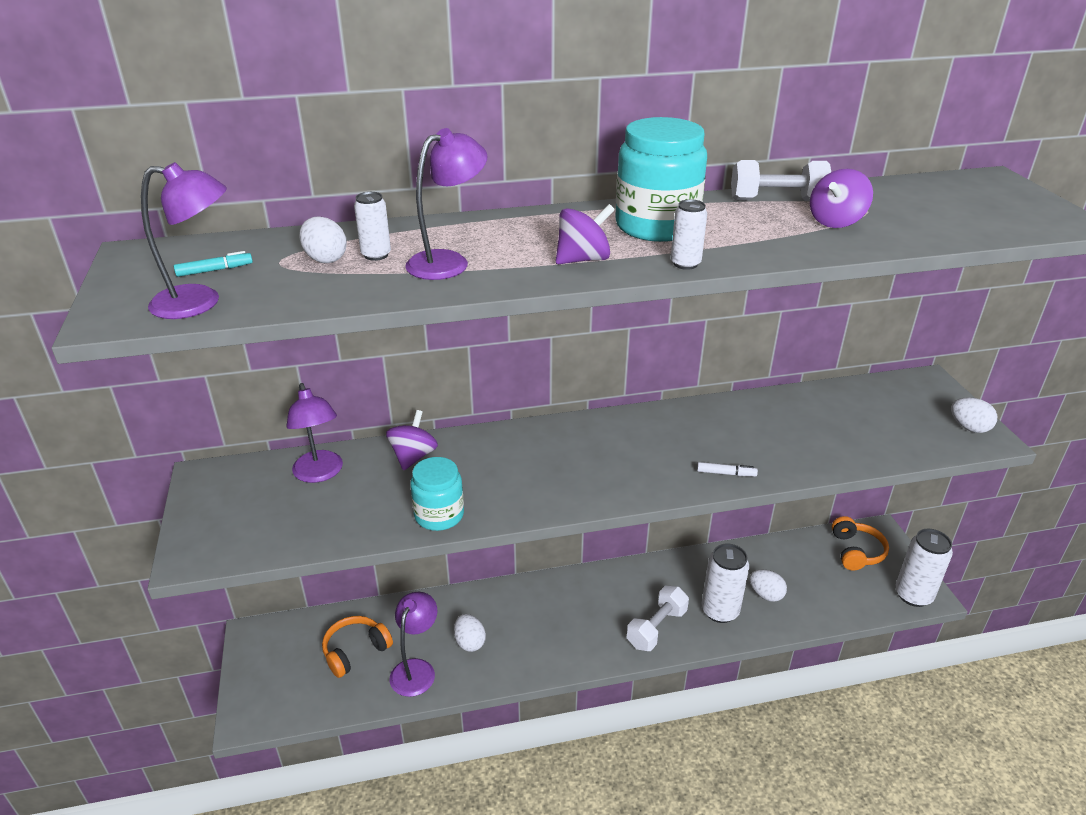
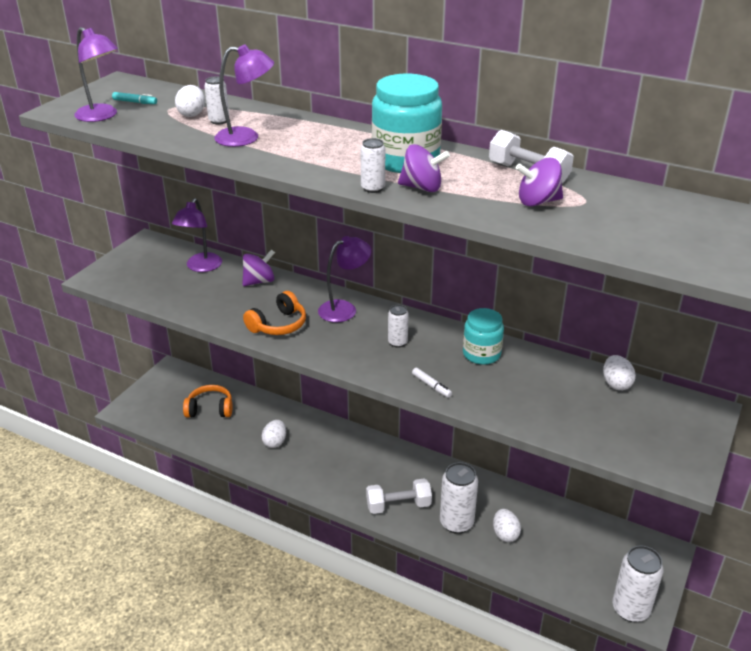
camera: 40 degrees right, 0 degrees up
(416, 669) = (230, 438): purple lamp -> purple lamp (344, 309)
(439, 515) = (229, 319): turquoise jar -> turquoise jar (481, 354)
(583, 259) = (319, 163): purple spinning top -> purple spinning top (422, 188)
(639, 448) = (397, 342): none -> white can
(856, 551) = (622, 552): orange headphones -> orange headphones (278, 325)
(969, 427) = (682, 457): white egg -> white egg (616, 384)

